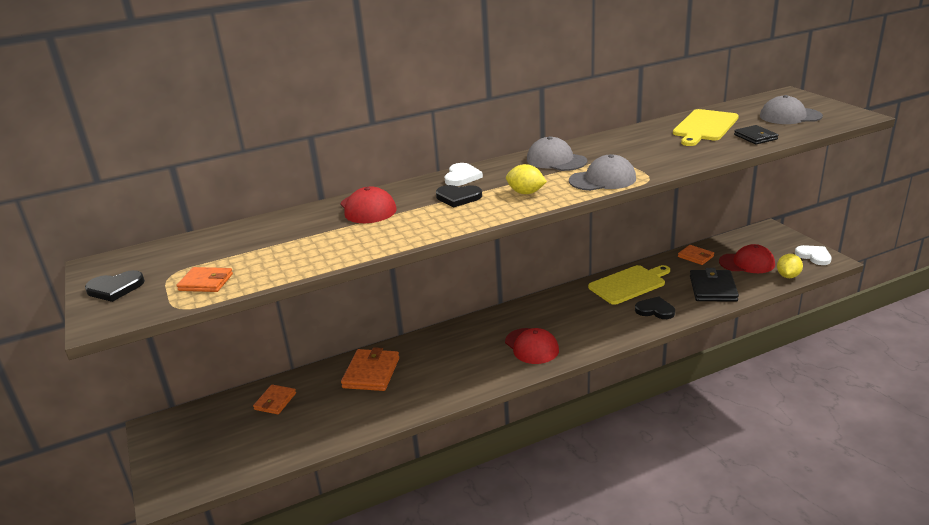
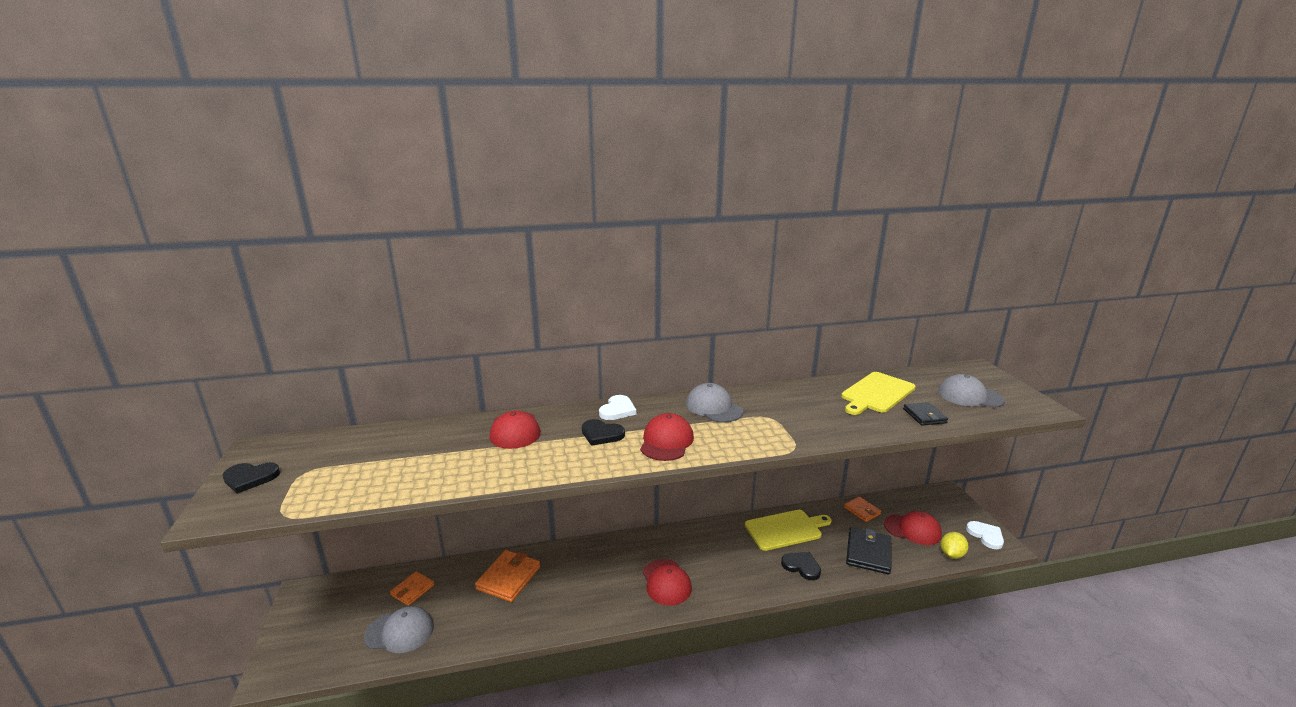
camera: 10 degrees right, 5 degrees down
(206, 282) = (326, 489): orange wallet -> none
(526, 193) = (666, 441): yellow lemon -> red cap
(602, 179) = (747, 440): grey cap -> grey cap (400, 632)

